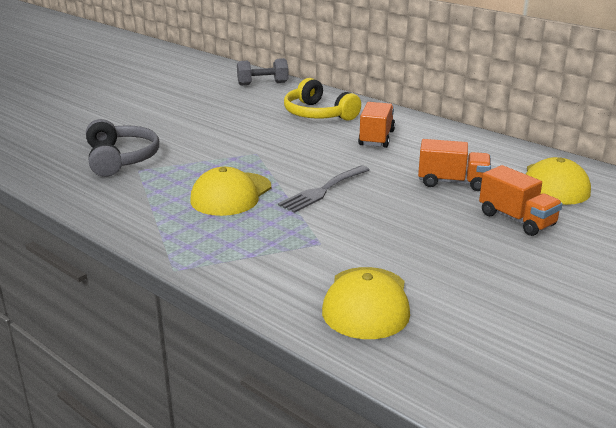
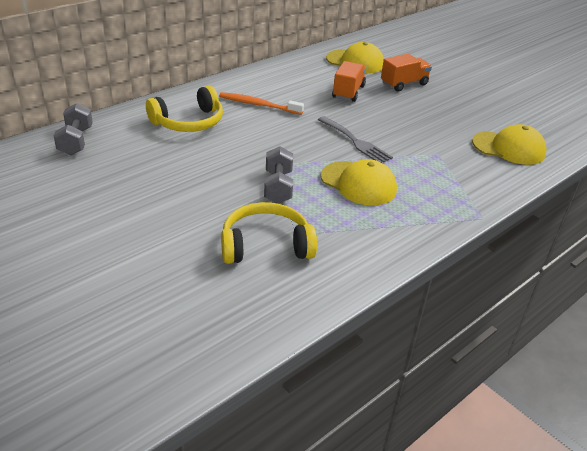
camera: 85 degrees left, 10 degrees up
(121, 159) = (266, 245): grey headphones -> yellow headphones
(213, 157) = (278, 187): none -> grey dumbbell
(376, 138) = (258, 105): orange truck -> orange toothbrush

